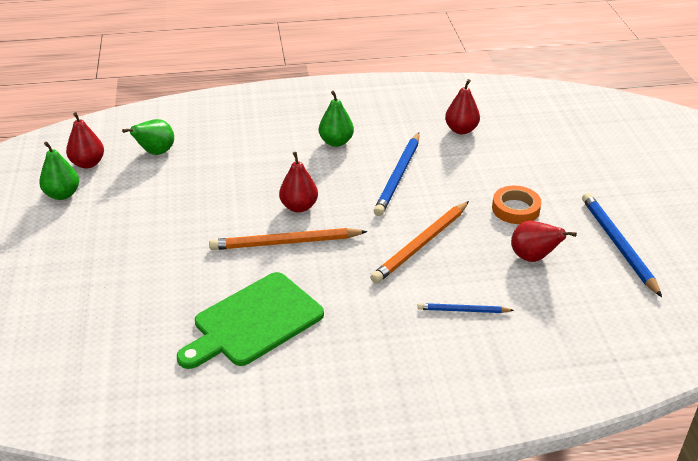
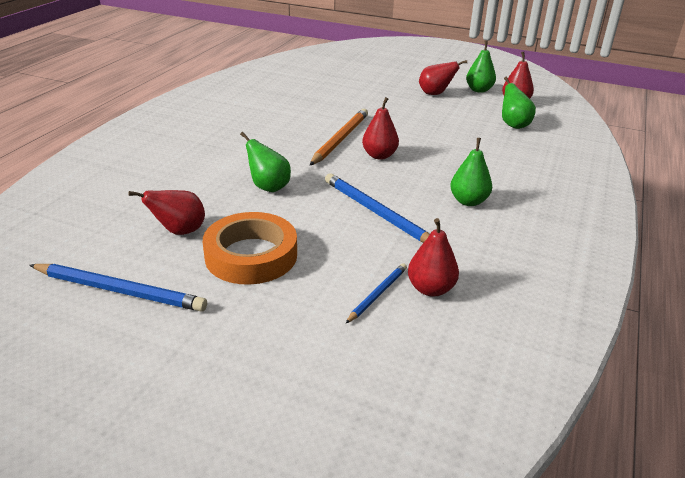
camera: 120 degrees right, 5 degrees down
(98, 221) = (435, 94): none -> red pear
(254, 322) = (275, 111): green cutting board -> none
(421, 244) = (268, 187): orange pencil -> green pear
(463, 310) = (178, 175): blue pencil -> blue pencil (377, 294)
(515, 209) = (251, 255): orange tape -> orange tape, size x1.59

